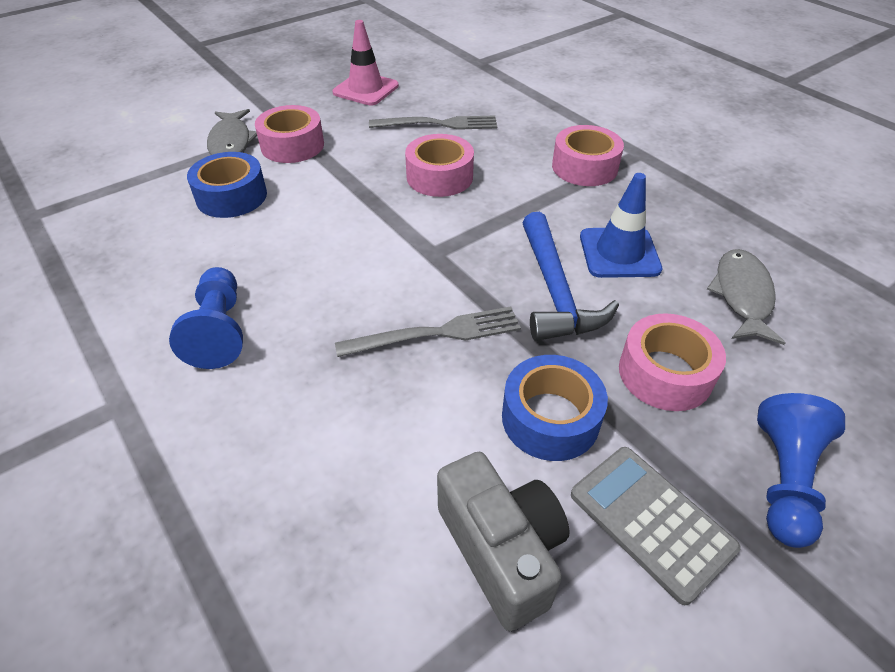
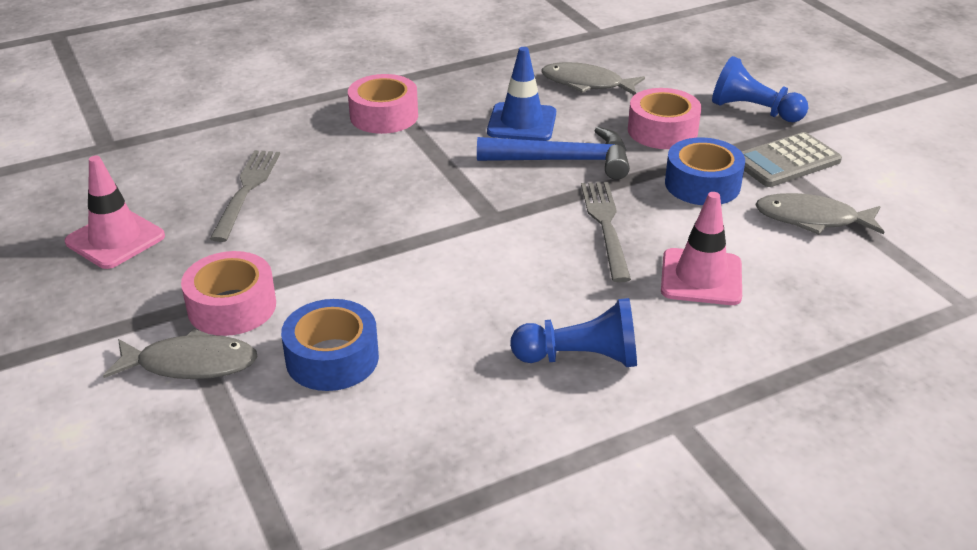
camera: 80 degrees left, 10 degrees down
(351, 420) = (701, 277): none -> pink traffic cone
(439, 177) = (361, 201): pink tape -> none
(501, 550) = (812, 219): grey camera -> grey fish

